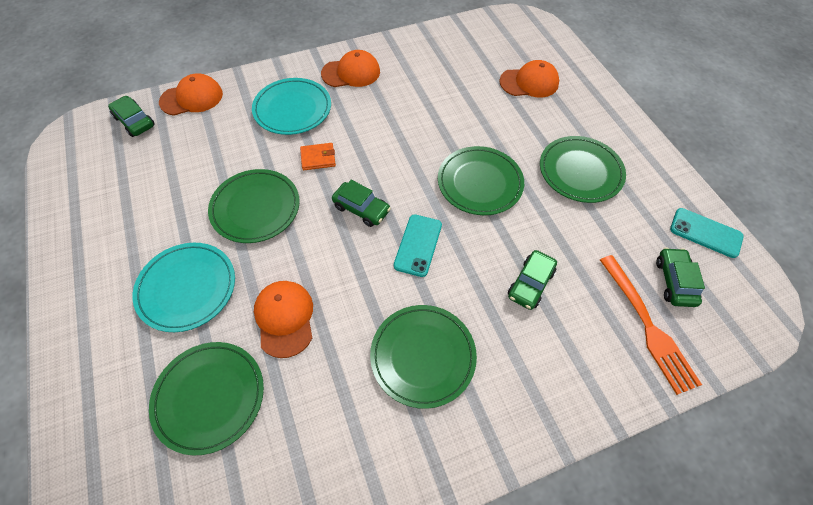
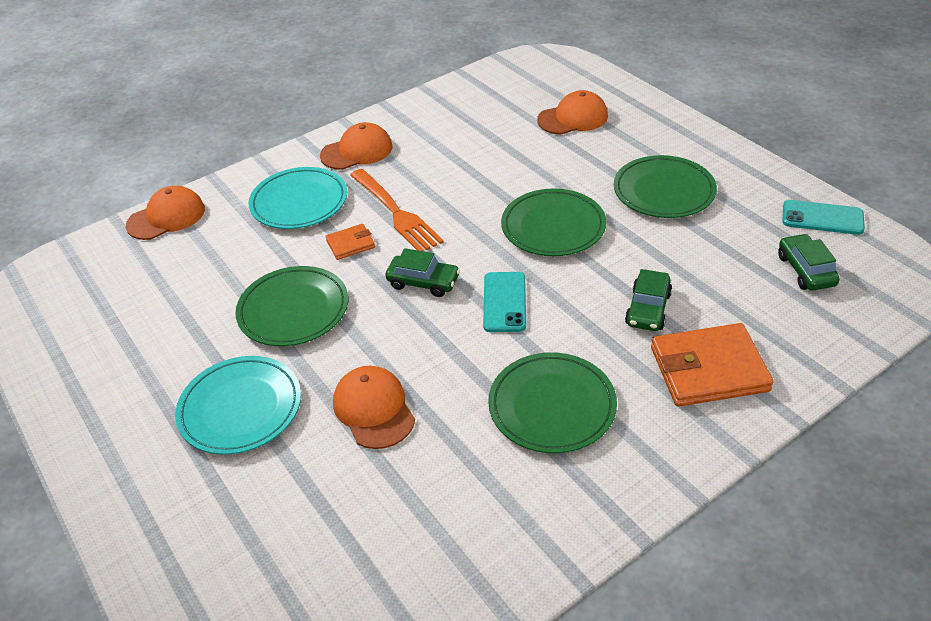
camera: 10 degrees left, 15 degrees down
(134, 121) = (102, 256): green car -> none
(209, 397) = (313, 507): green plate -> none
(561, 357) = (708, 369): none -> orange wallet
(647, 326) = (792, 318): orange fork -> orange fork (396, 212)

